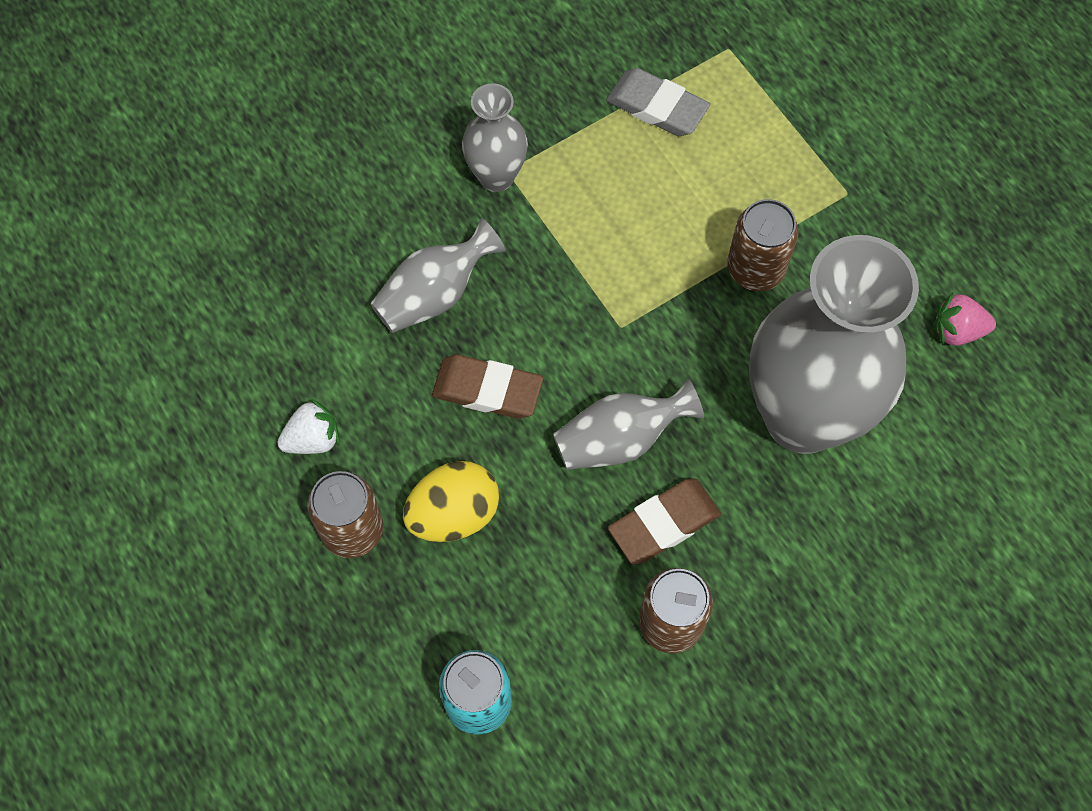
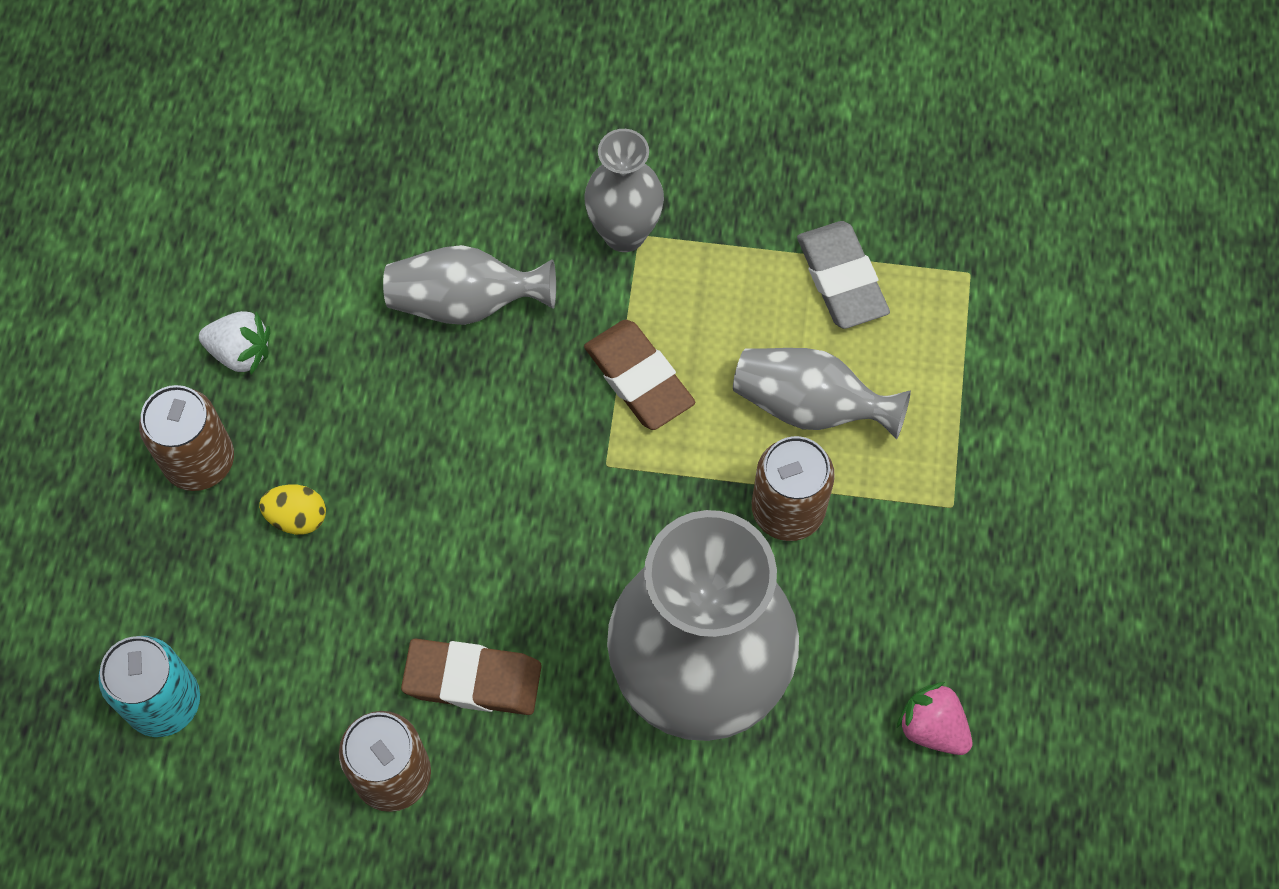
camera: 40 degrees right, 0 degrees up
(454, 514) = (297, 517): yellow egg -> yellow egg, size x0.57
(487, 390) = (430, 428): brown eraser -> brown eraser (639, 378)
(620, 439) = (506, 569): grey vase -> grey vase (810, 405)

